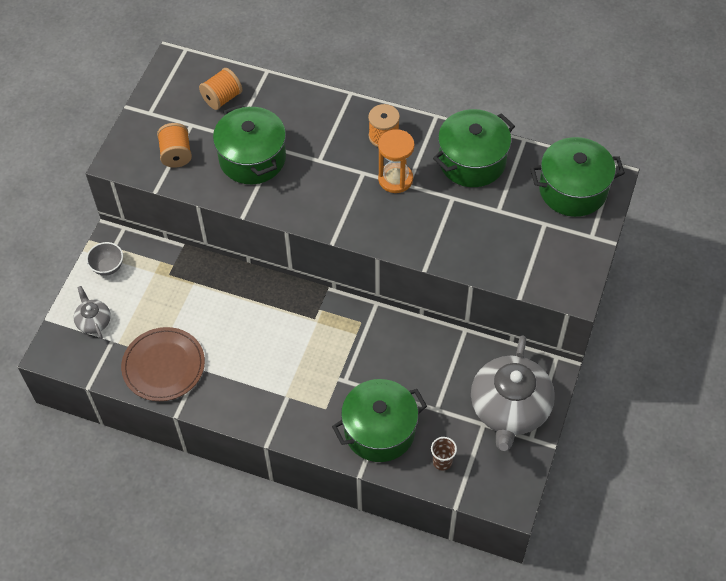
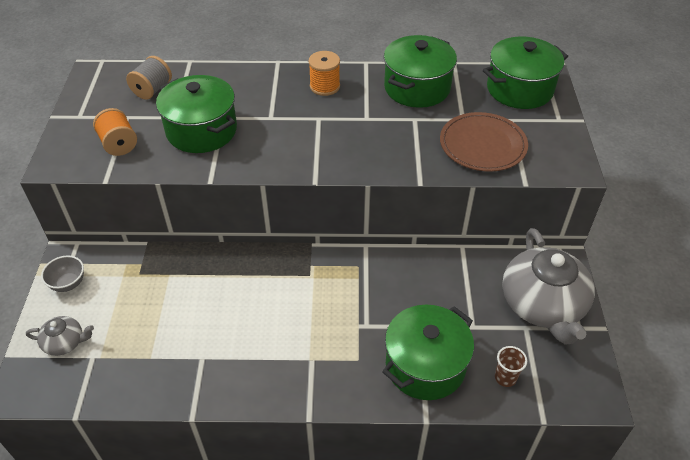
camera: 20 degrees left, 10 degrees down
(93, 321) = (65, 342): grey teapot -> grey teapot turned 135 degrees clockwise
(163, 366) = (161, 367): brown plate -> brown plate (482, 145)
(222, 98) = (152, 90): orange spool -> grey spool
(395, 179) = (352, 116): orange hourglass -> none

